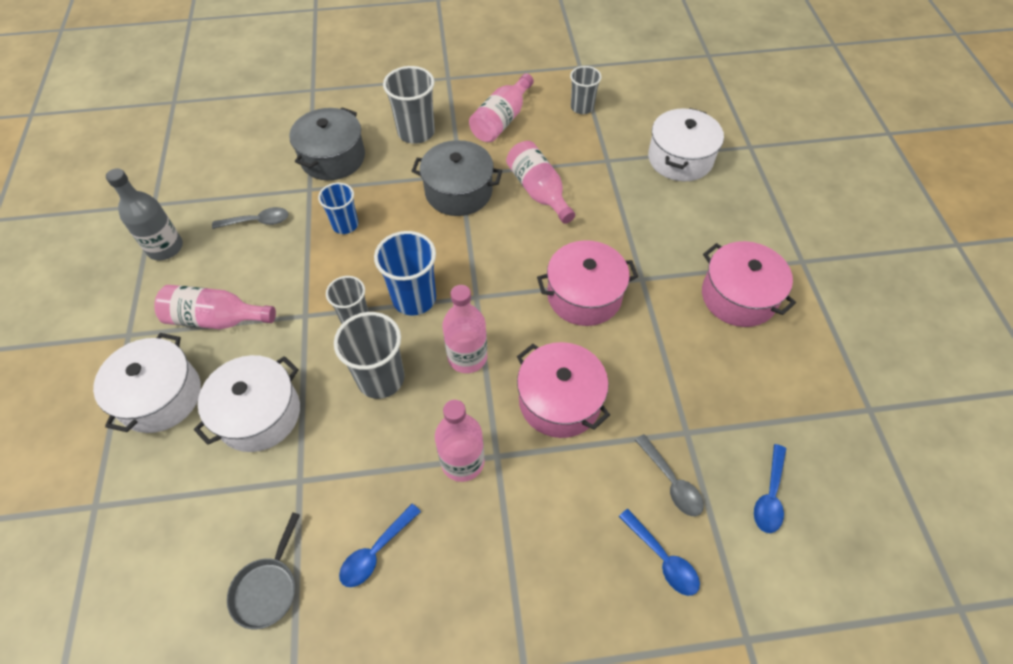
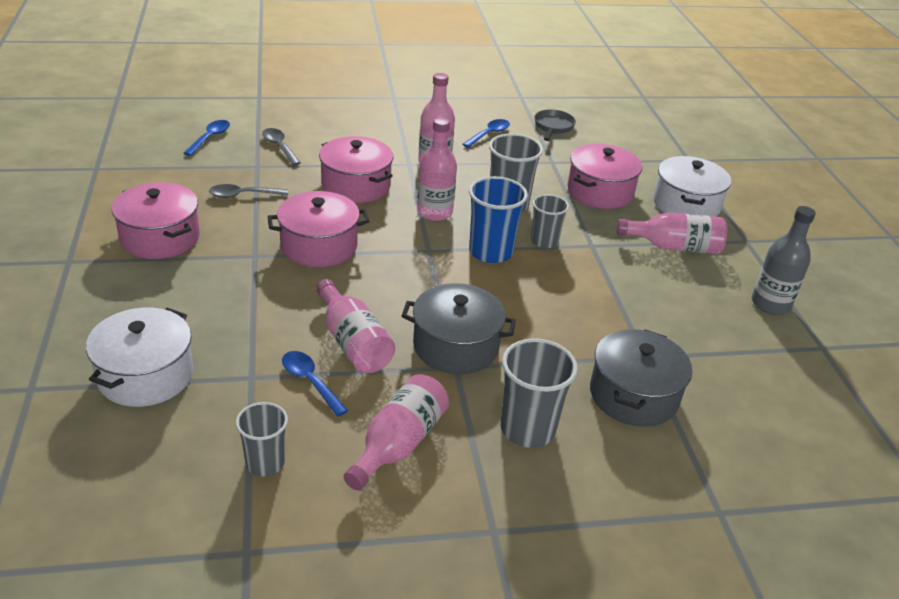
camera: 175 degrees right, 20 degrees down
(257, 221) = (687, 324): grey spoon -> grey spoon (243, 195)
(259, 414) = (600, 192): white pot -> pink pot
(345, 225) = (584, 317): blue cup -> none
(662, 558) = (299, 122): blue spoon -> blue spoon (310, 381)

